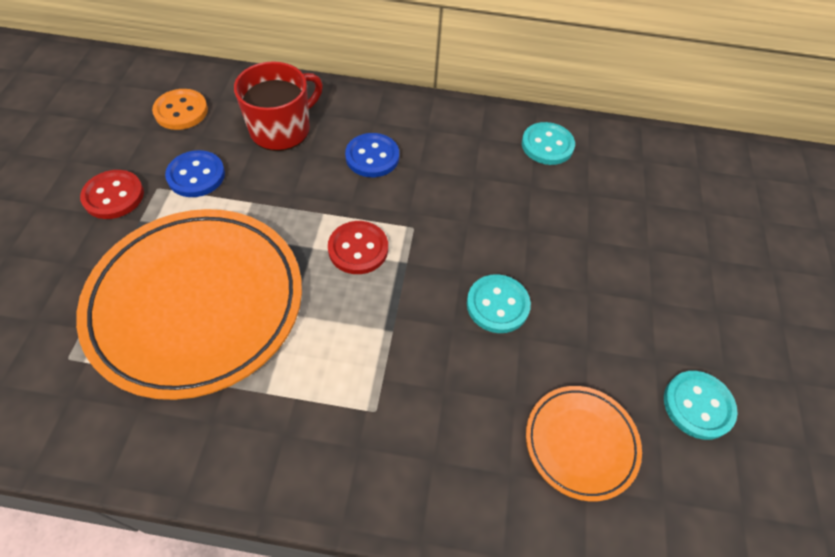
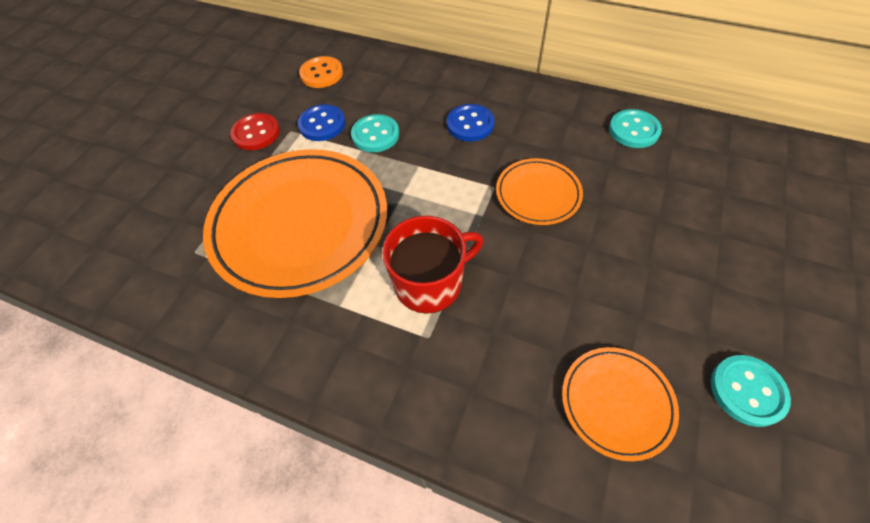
camera: 20 degrees right, 0 degrees up
(281, 129) = (398, 95): red mug -> red mug (430, 283)
(358, 249) = (442, 199): red button -> none
(461, 230) = (538, 194): none -> orange plate
(497, 305) = (559, 264): turquoise button -> turquoise button (375, 135)

